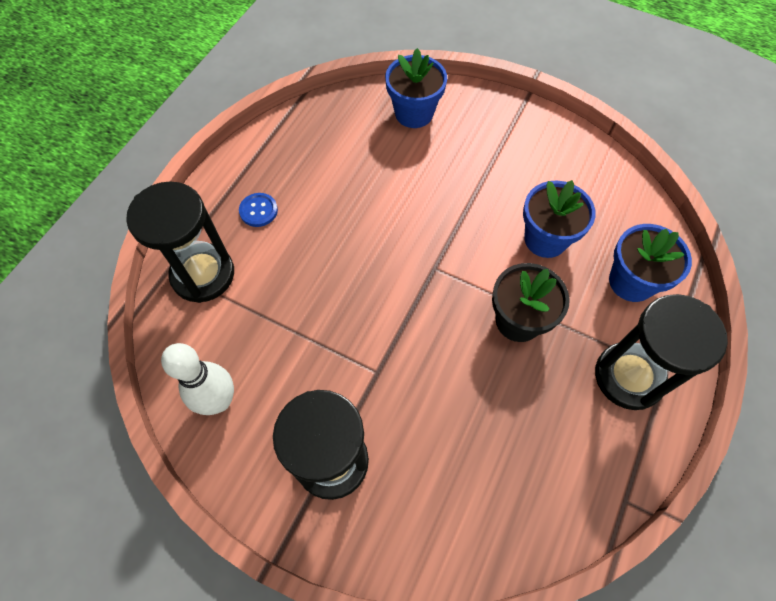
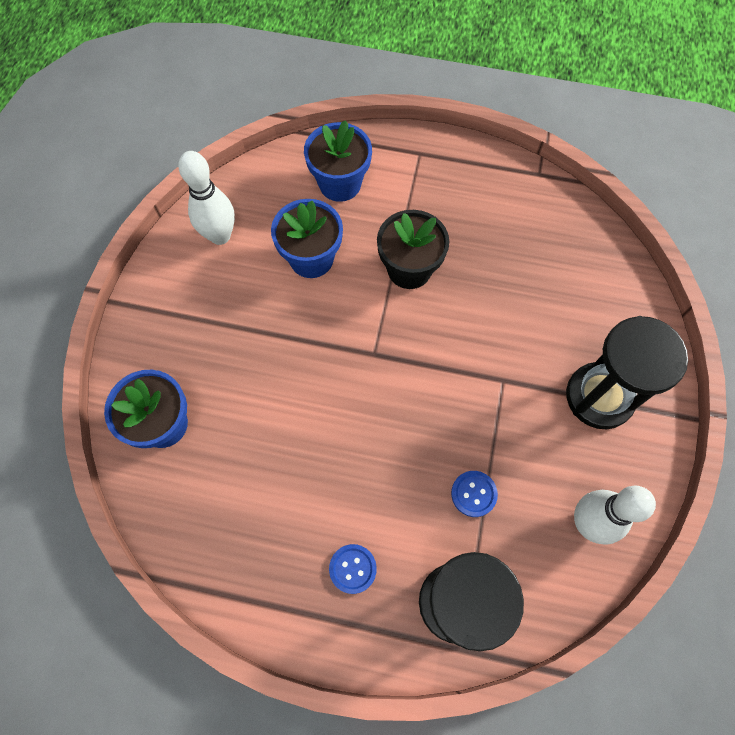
camera: 105 degrees left, 5 degrees up
(281, 313) = (473, 494): none -> blue button
(582, 173) = (220, 235): none -> white bowling pin
(628, 377) = (435, 179): black hourglass -> none

